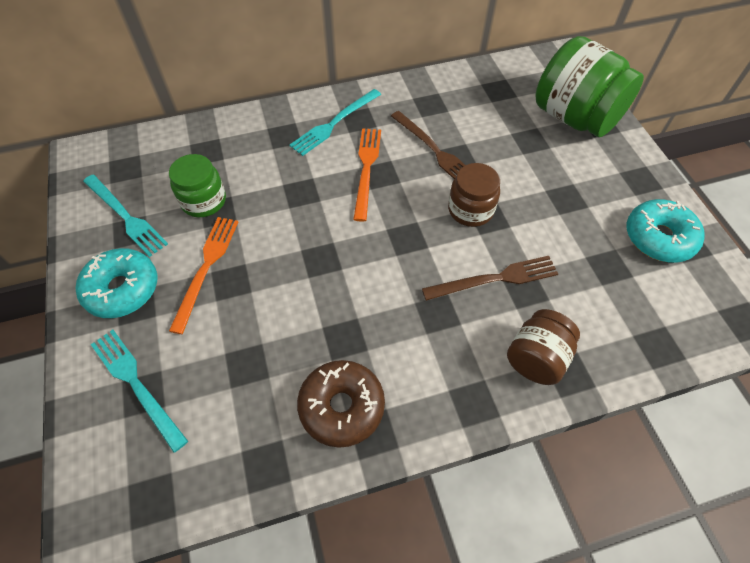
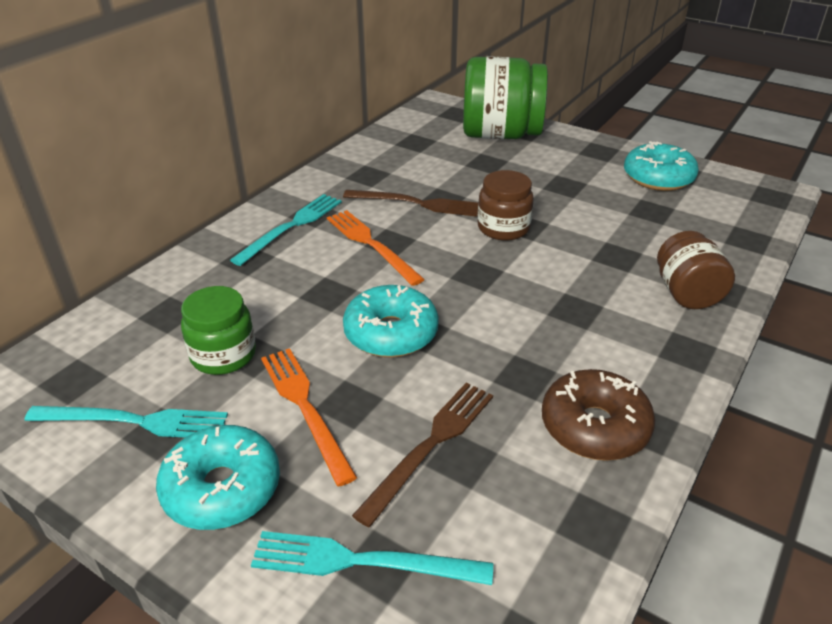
camera: 40 degrees left, 20 degrees down
(303, 248) = (391, 333): none -> turquoise donut
(334, 123) = (291, 227): turquoise fork -> turquoise fork turned 150 degrees counterclockwise
(495, 279) = (586, 262): brown fork -> brown fork (430, 445)

